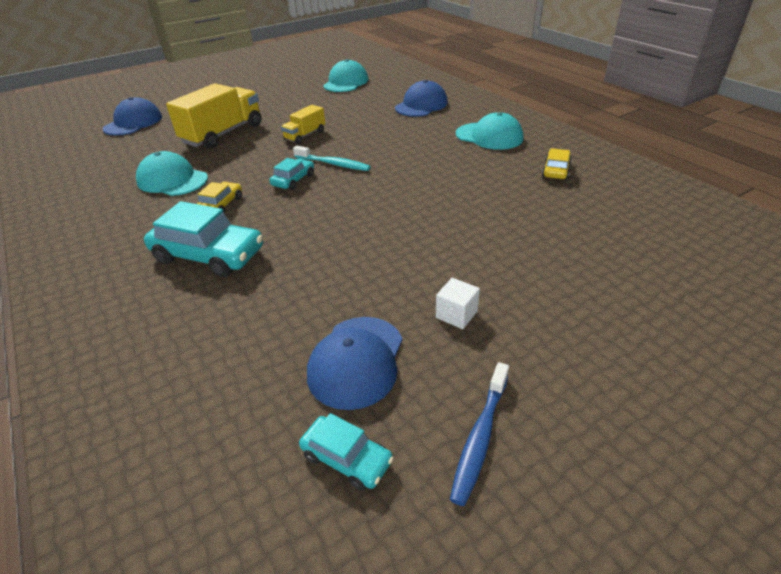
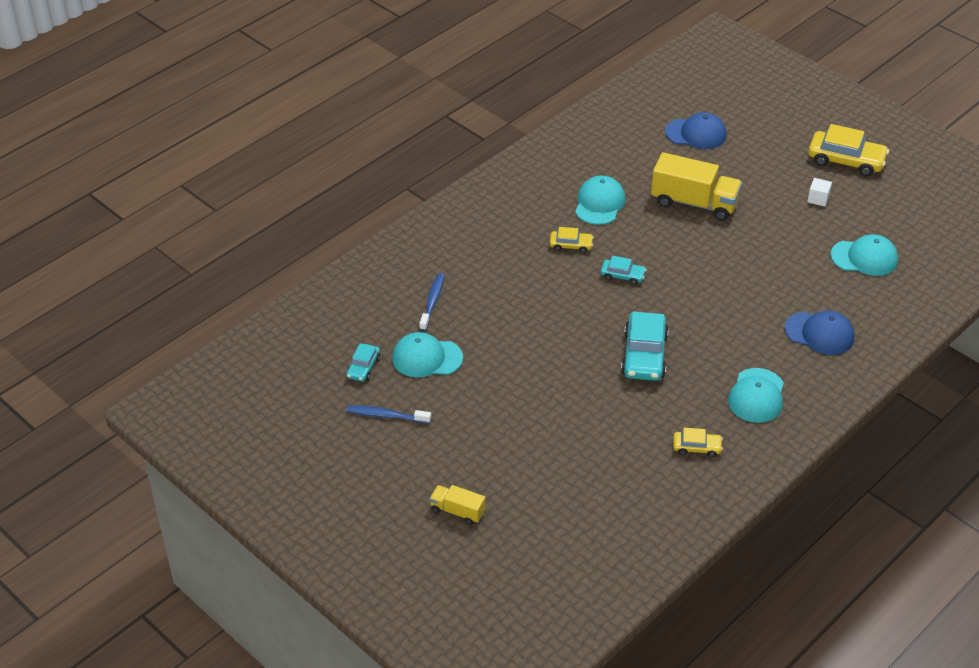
camera: 75 degrees right, 5 degrees up
(209, 255) = (507, 261): turquoise car -> turquoise car (644, 355)
(235, 76) = (846, 160): none -> yellow car
(236, 338) = (432, 301): none -> blue toothbrush
(305, 135) = (710, 260): yellow truck -> yellow truck (457, 511)
(333, 164) = (659, 294): turquoise toothbrush -> none
(356, 361) = (426, 358): blue cap -> turquoise cap
(456, 314) = (478, 397): white cube -> white cube (818, 199)

